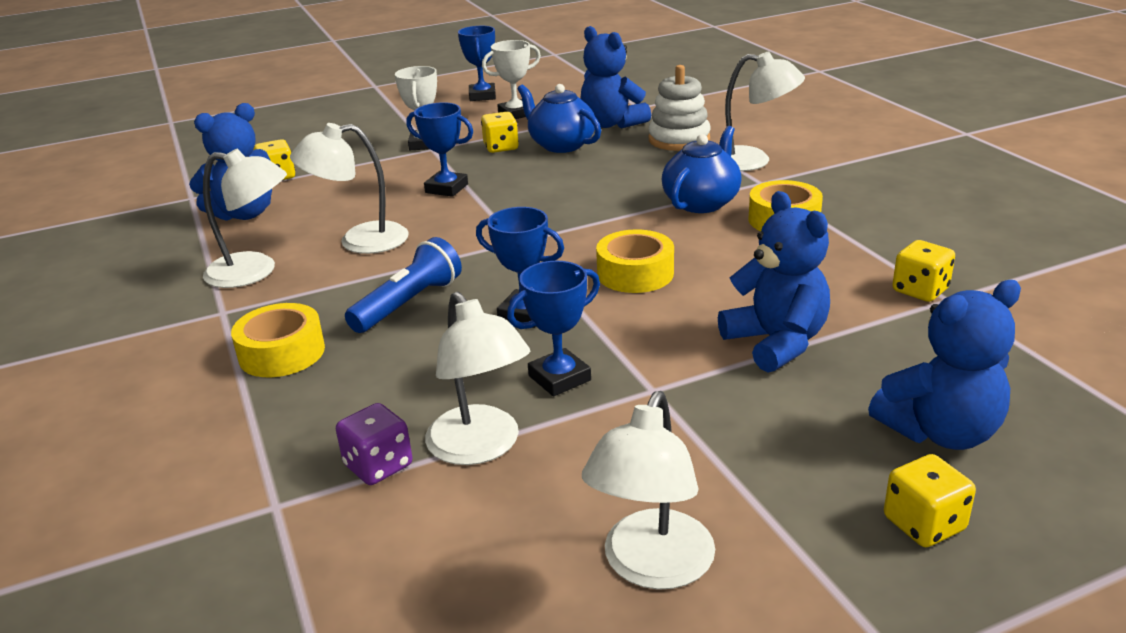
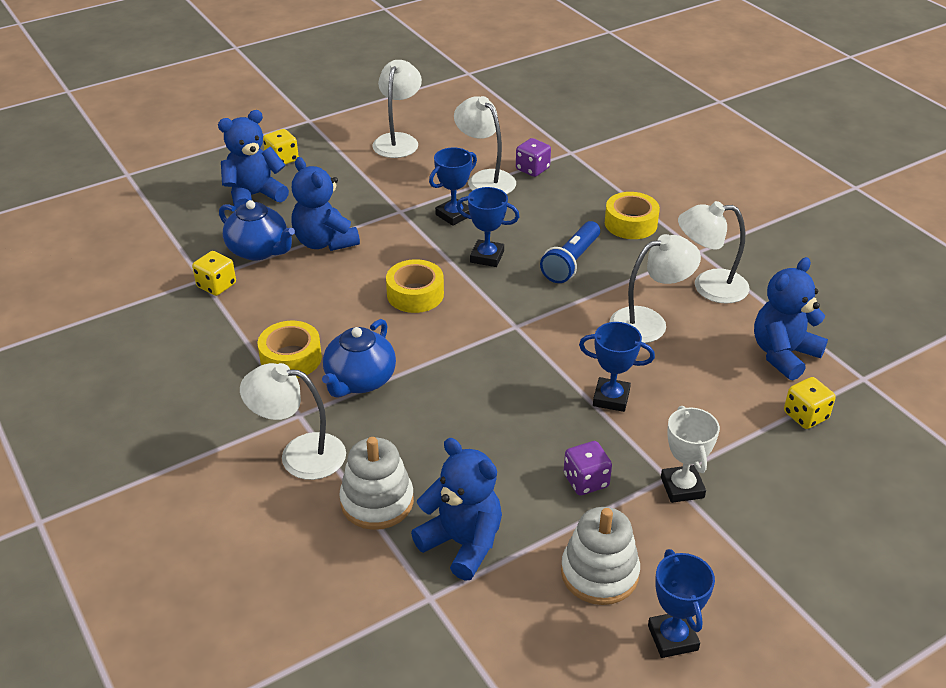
camera: 170 degrees right, 10 degrees up
(501, 147) = (586, 481): yellow dice -> purple dice
(515, 114) = (599, 573): white trophy -> white stacking toy
(561, 145) = (516, 487): blue teapot -> blue teapot (259, 250)

